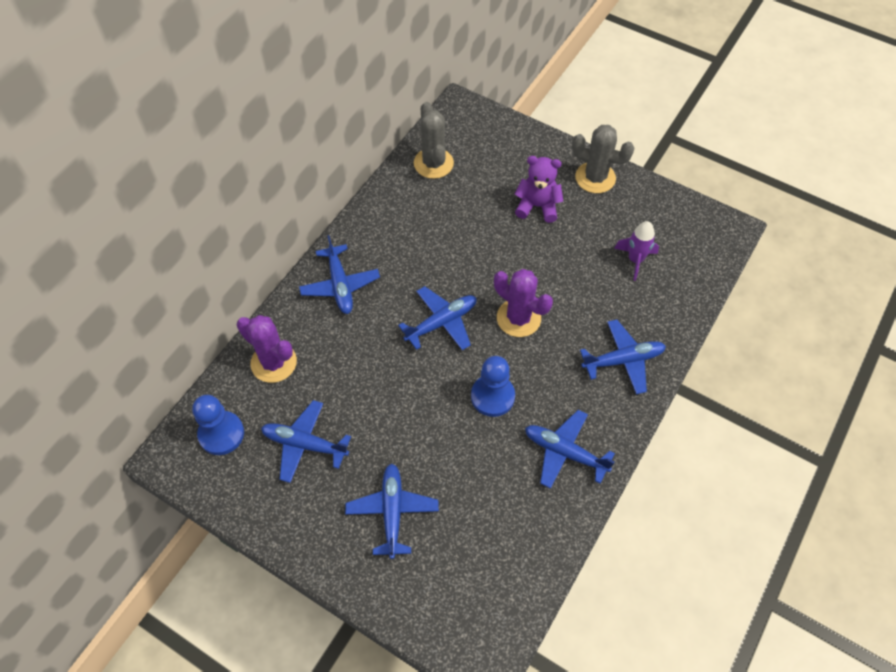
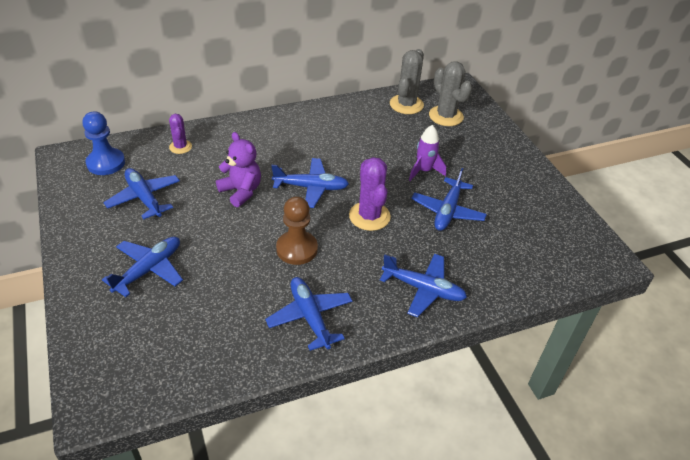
camera: 35 degrees right, 15 degrees down
(274, 362) = (180, 147): purple cactus -> purple cactus, size x0.59
(340, 285) = (269, 132): blue plane -> blue plane (447, 211)
(492, 396) = (297, 249): blue pawn -> brown pawn
(537, 206) = (457, 163): purple teddy bear -> purple teddy bear (241, 191)
(595, 178) = (522, 170): grey cactus -> grey cactus (446, 116)
(635, 260) = (503, 234): purple rocket -> purple rocket (424, 171)

